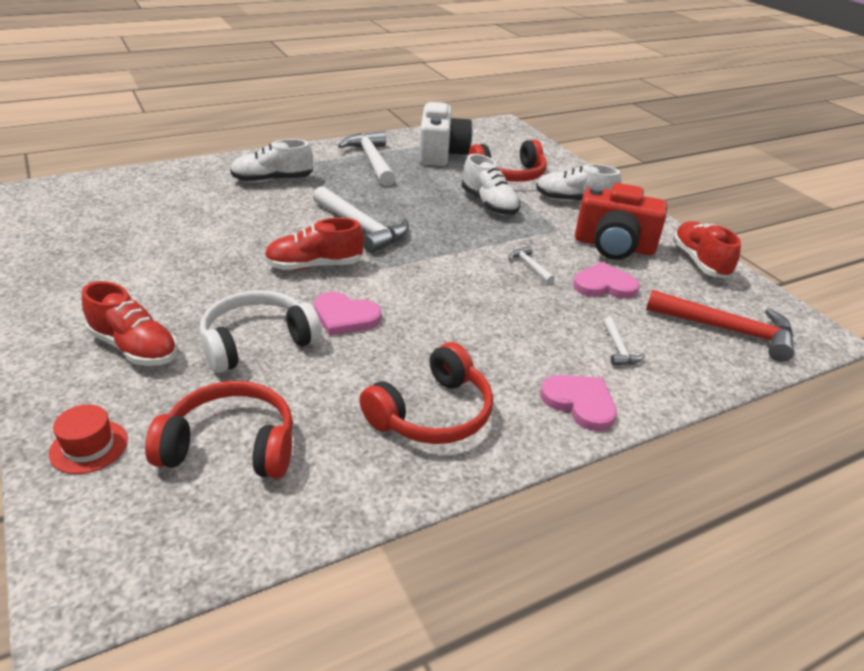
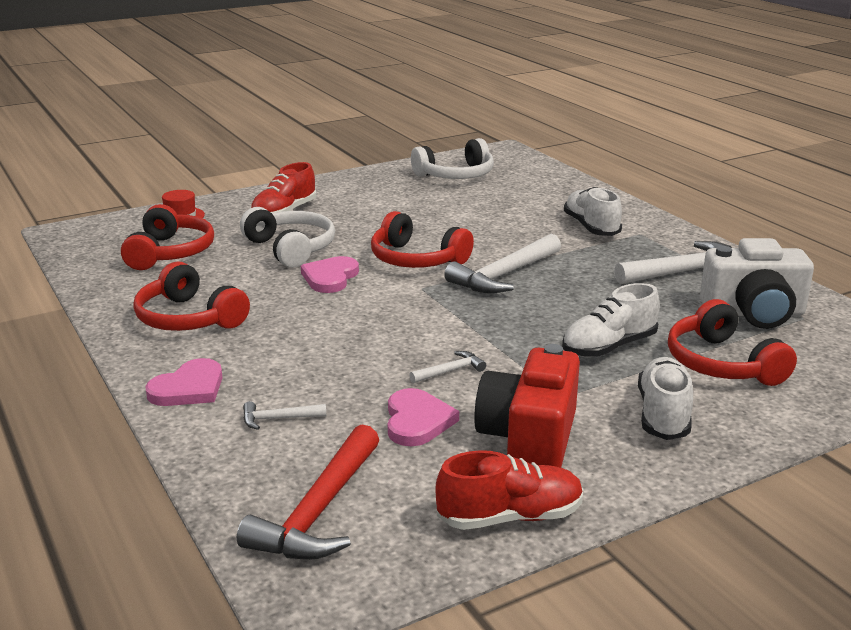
camera: 90 degrees right, 10 degrees down
(87, 226) = (456, 175): none -> white headphones
(314, 266) = (416, 259): red shoe -> red headphones

